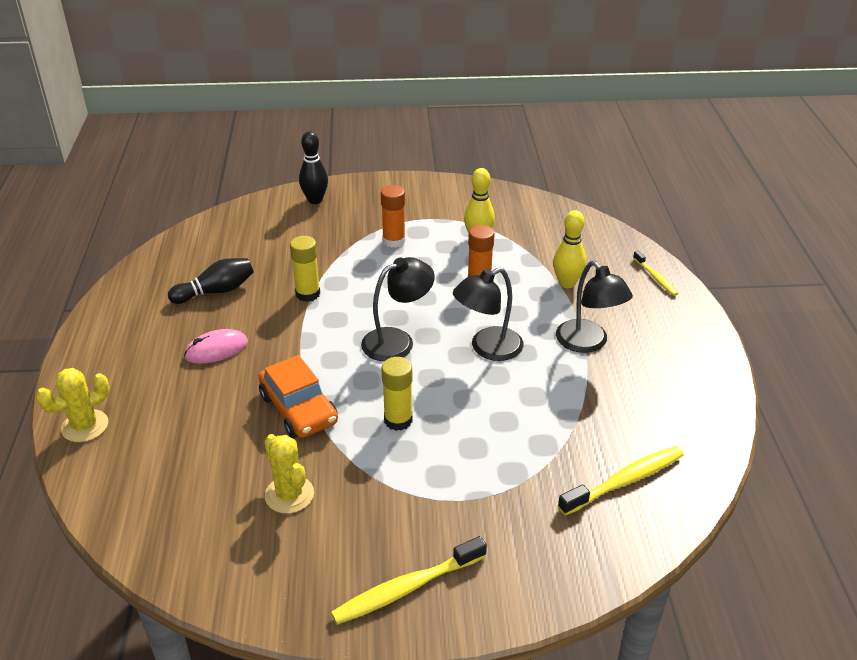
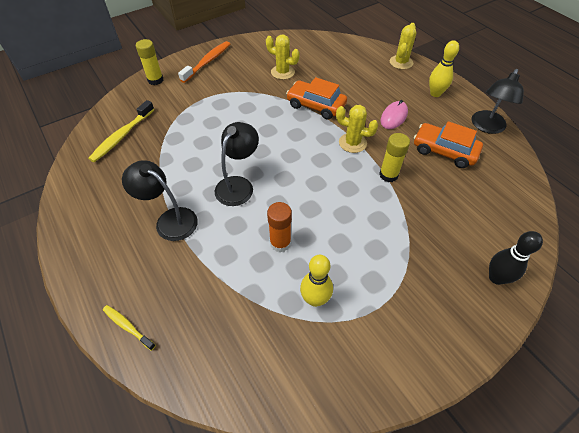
camera: 150 degrees right, 15 degrees up
(216, 291) = (444, 151): black bowling pin -> orange car
(307, 340) = (352, 143): none -> yellow cactus
(394, 241) = (382, 258): orange glue stick -> none
(397, 341) = (299, 165): black lamp -> black lamp (486, 127)
(398, 420) = (260, 120): yellow glue stick -> yellow glue stick (155, 80)
(406, 588) = (207, 62): yellow toothbrush -> orange toothbrush
(567, 283) = (208, 277): yellow bowling pin -> yellow bowling pin (435, 93)

